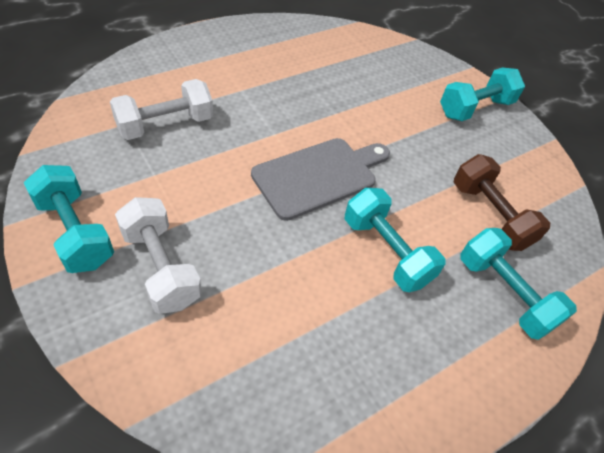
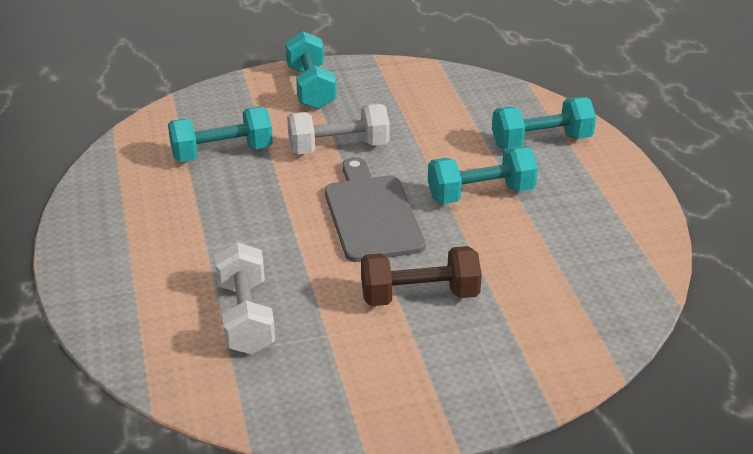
camera: 65 degrees left, 15 degrees down
(75, 232) = (396, 402): turquoise dumbbell -> turquoise dumbbell (222, 153)
(161, 267) = (461, 341): white dumbbell -> white dumbbell (338, 147)
(489, 215) = (456, 123): brown dumbbell -> brown dumbbell (419, 296)

